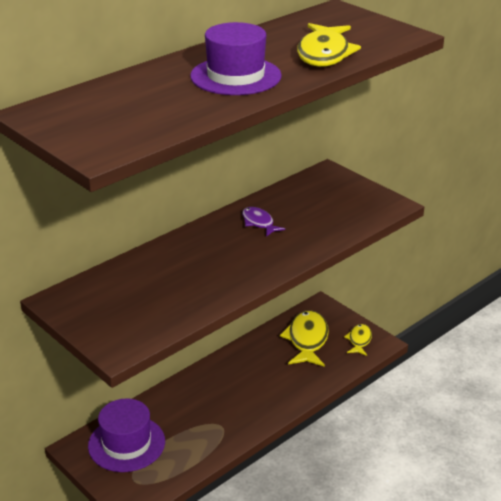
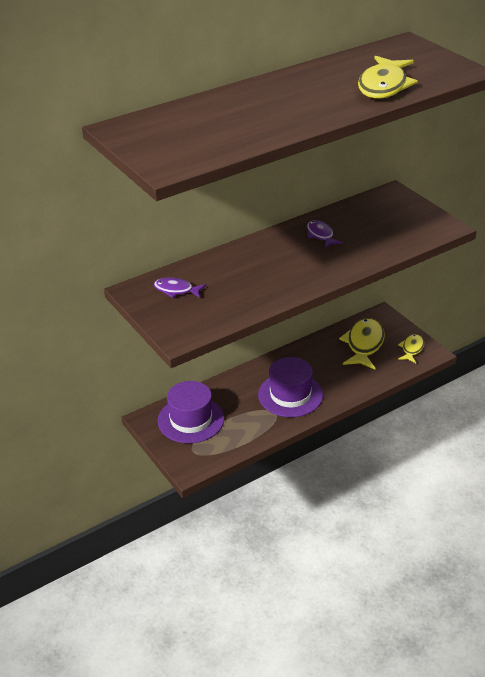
camera: 10 degrees right, 5 degrees up
(106, 296) = (176, 290): none -> purple fish
(235, 76) = (299, 103): purple hat -> purple hat (290, 395)

